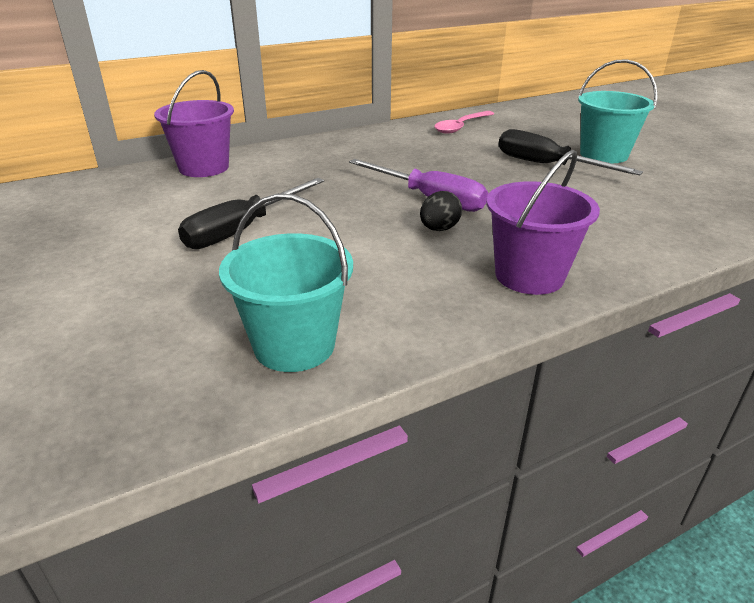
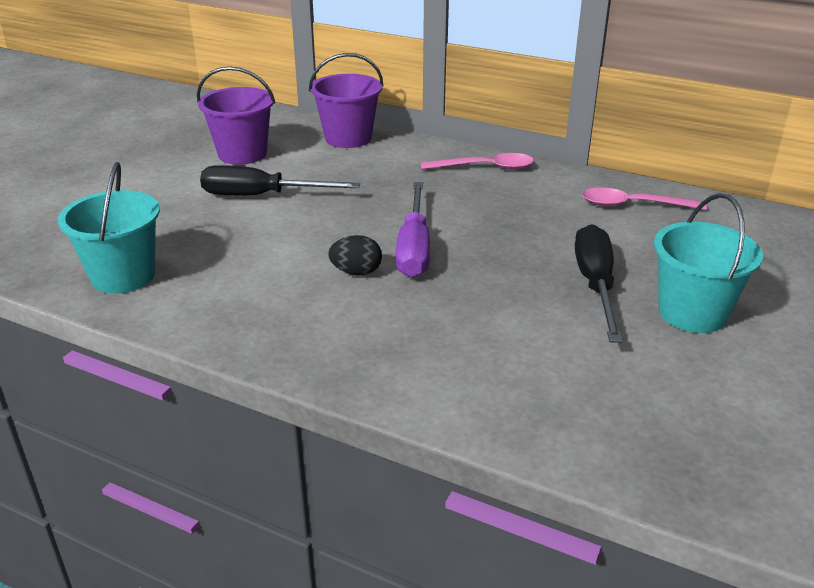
camera: 55 degrees right, 0 degrees up
(344, 143) = (486, 168): none -> pink spoon
(529, 276) = (314, 341): purple bucket -> purple bucket (242, 154)

